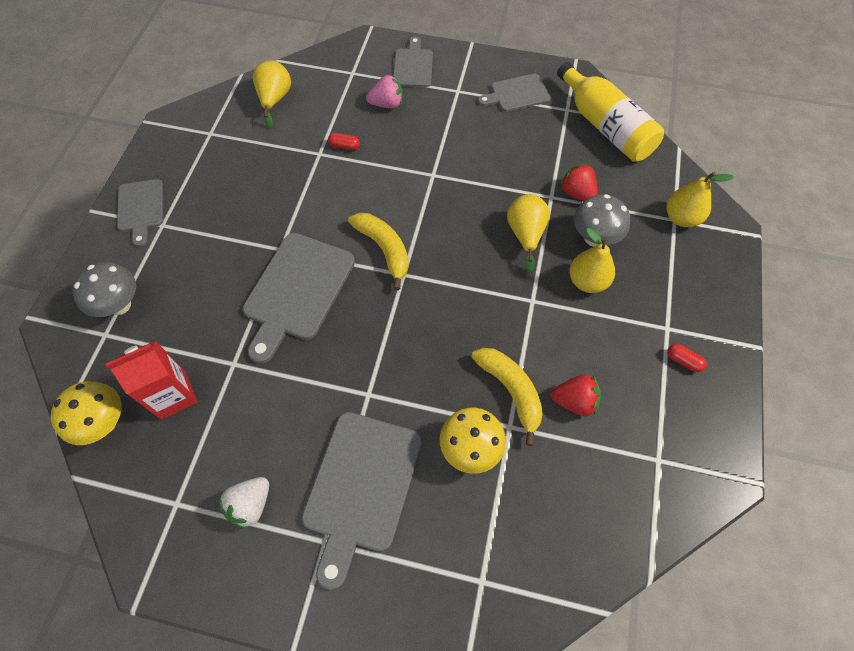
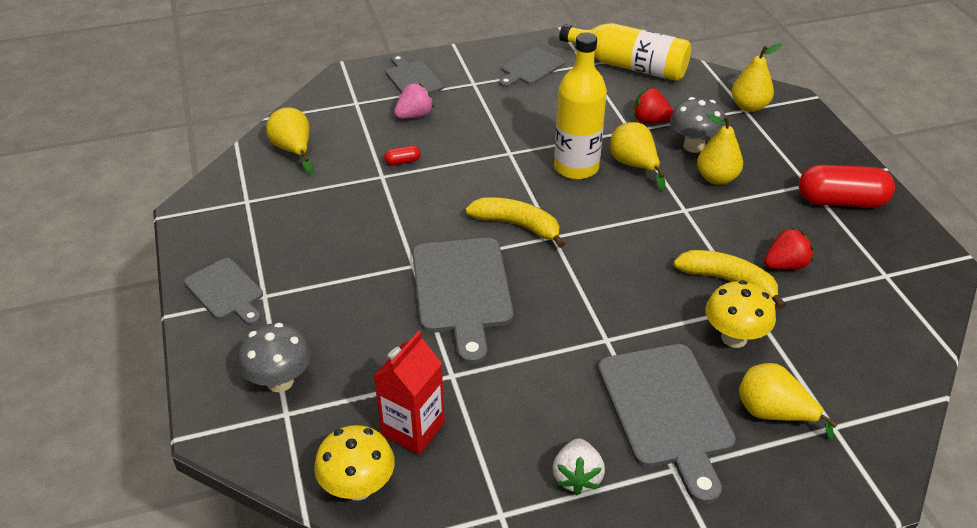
camera: 30 degrees left, 20 degrees down
(443, 539) = (773, 413): none -> yellow pear
(475, 214) = (576, 167): none -> yellow bottle
(683, 361) = (841, 201): red capsule -> red capsule, size x2.38

